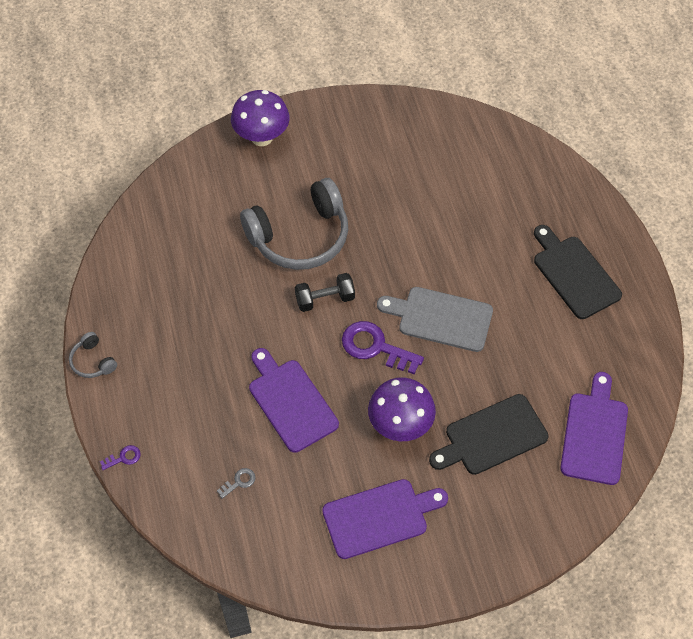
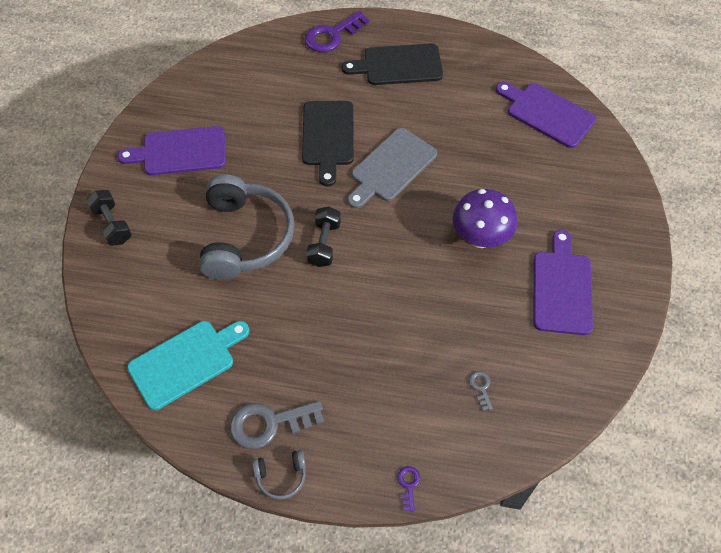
camera: 65 degrees left, 0 degrees up
(133, 333) = (269, 423): none -> grey key
(161, 250) = (185, 362): none -> turquoise cutting board
(262, 137) = (112, 225): purple mushroom -> black dumbbell
(290, 402) = (417, 312): purple cutting board -> purple cutting board (180, 152)
(375, 347) = (394, 225): purple key -> purple key (332, 35)
(492, 436) = (520, 179): black cutting board -> black cutting board (328, 137)

